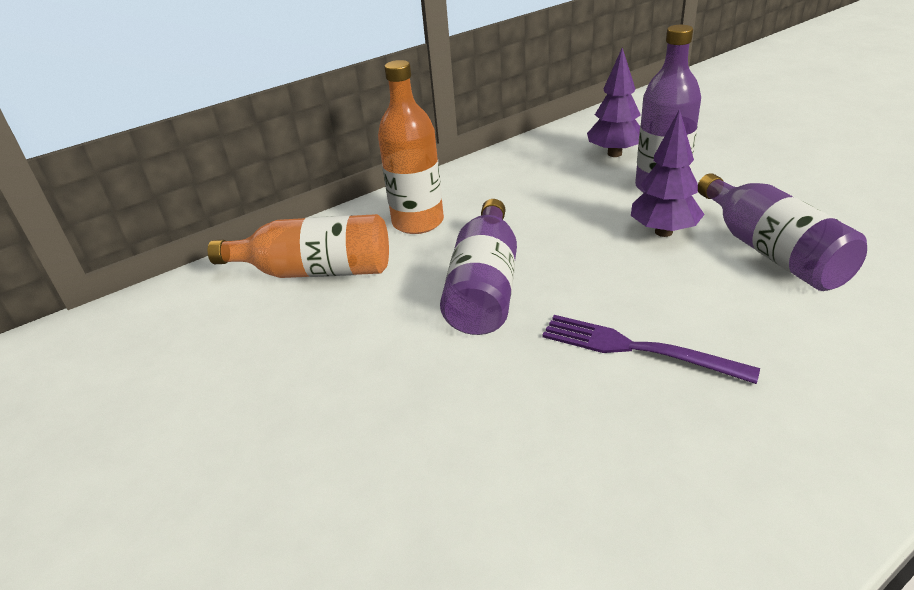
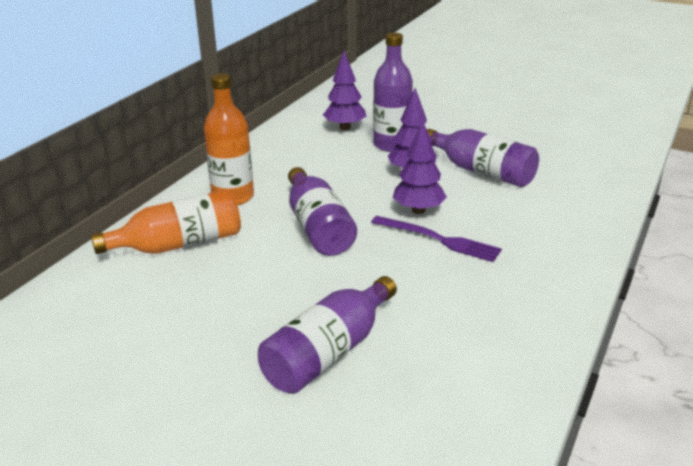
camera: 30 degrees left, 5 degrees down
(359, 492) = (329, 352): none -> purple bottle
(636, 293) = (418, 210): none -> purple tree
(636, 348) = (439, 239): purple fork -> purple fork turned 150 degrees counterclockwise

